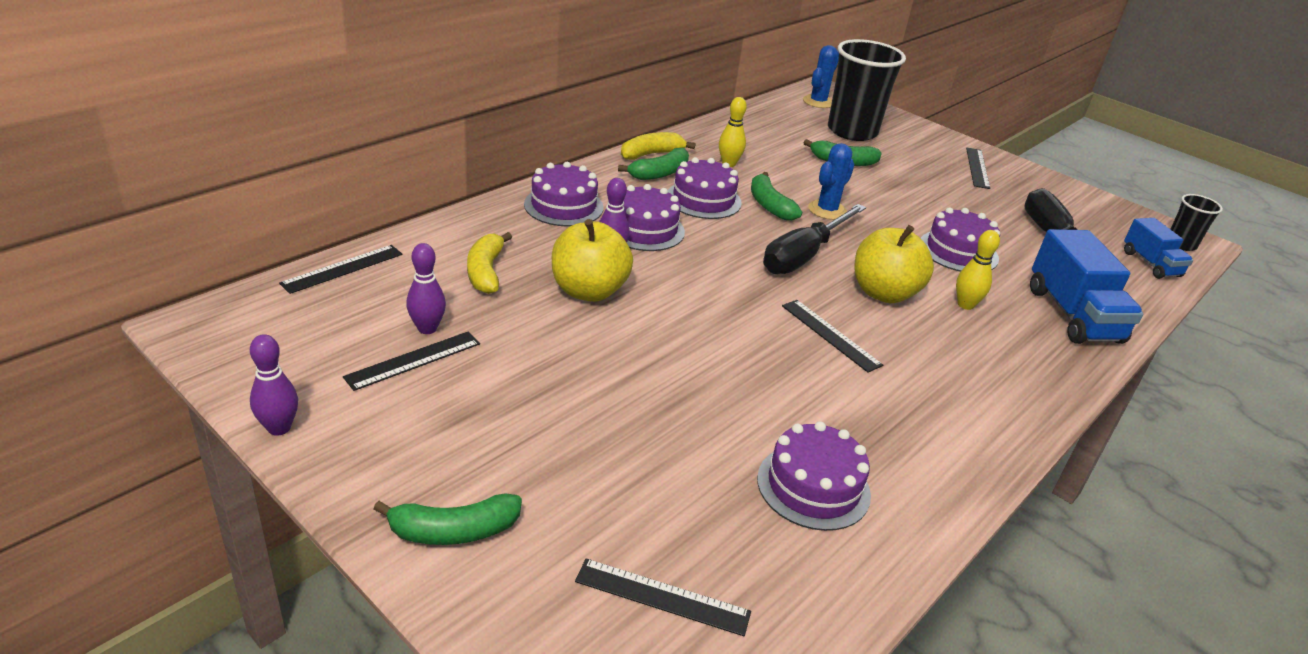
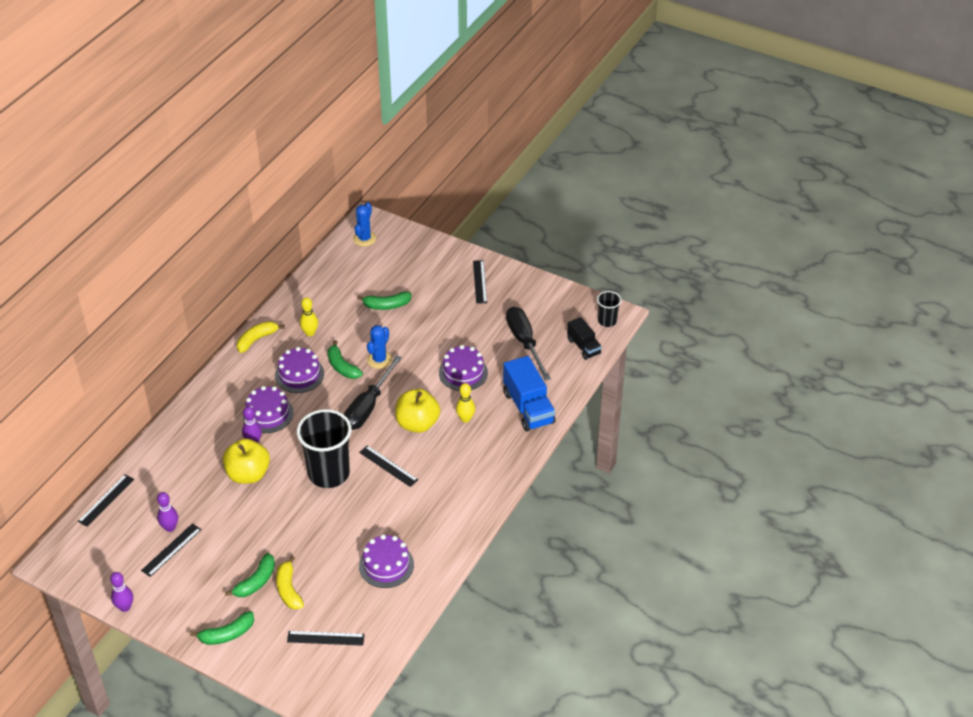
camera: 10 degrees left, 10 degrees up
(486, 272) = (186, 478): yellow banana -> yellow banana (288, 589)
(563, 206) = (214, 409): purple cake -> none
(659, 173) = (266, 358): green banana -> green banana (256, 582)
(852, 131) = (391, 268): black cup -> black cup (329, 473)
(1150, 264) = (583, 347): blue truck -> black truck

